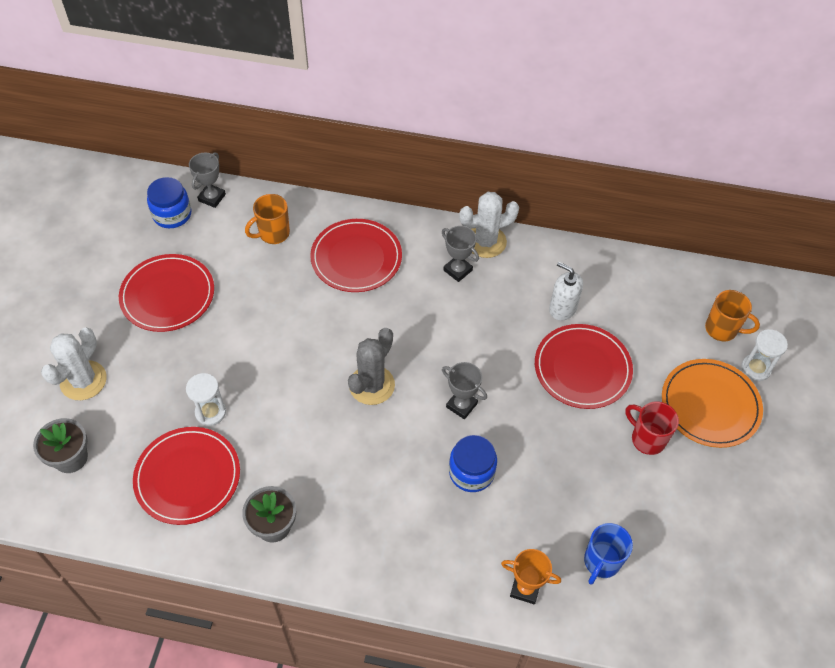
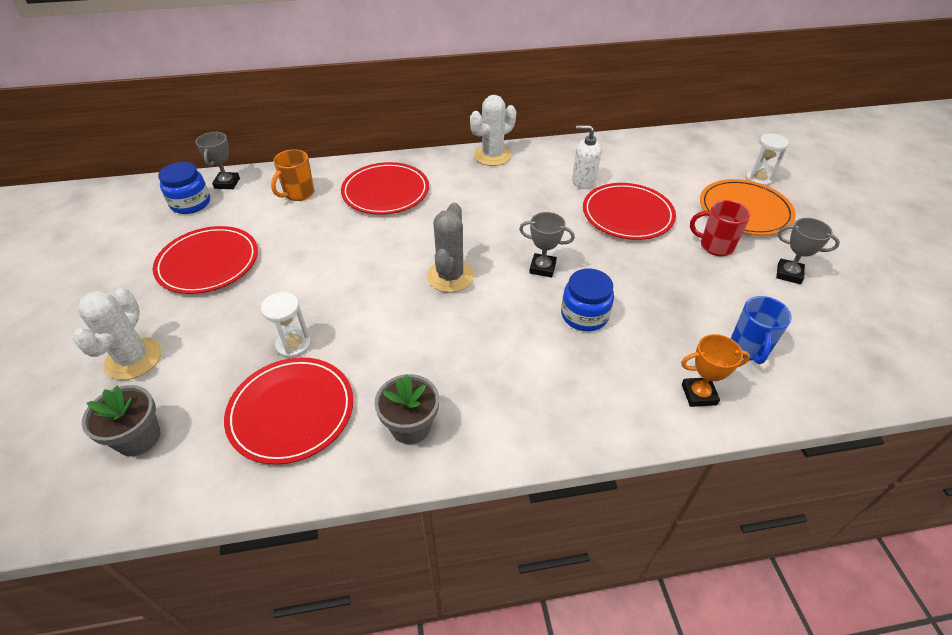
camera: 20 degrees left, 10 degrees down
(457, 270) = (480, 178): grey trophy -> grey trophy (789, 274)
(722, 329) = (714, 163): orange mug -> none

